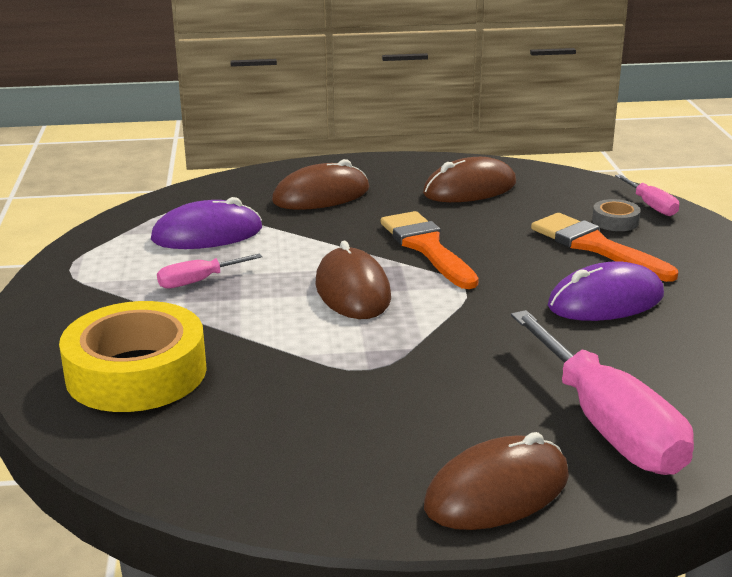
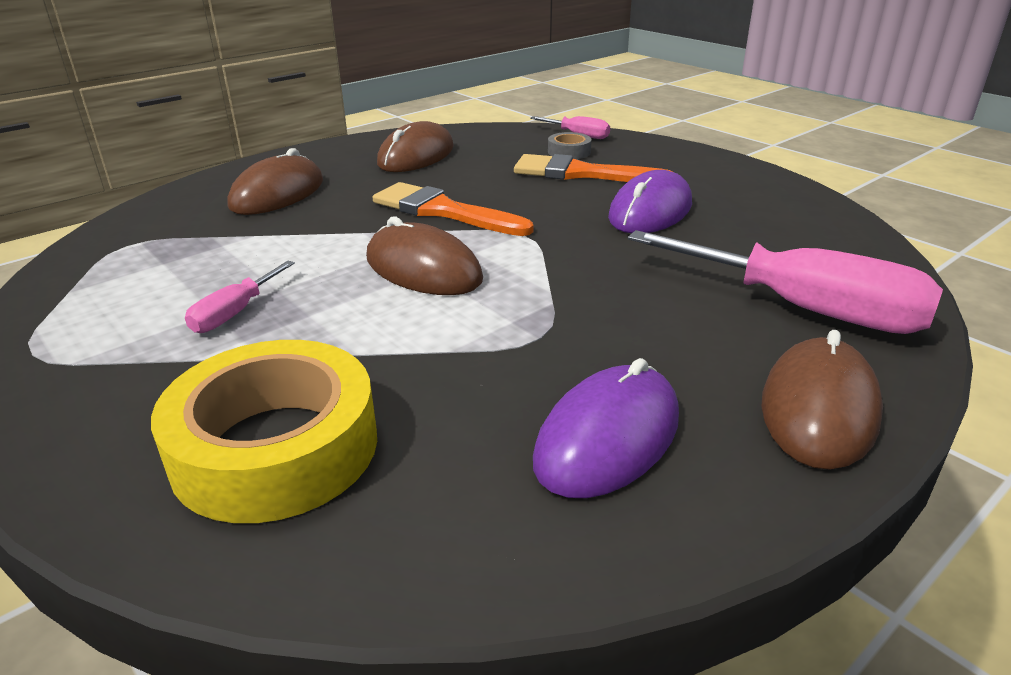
camera: 35 degrees left, 5 degrees up
(207, 234) = (188, 261): purple mouse -> purple mouse (607, 437)

